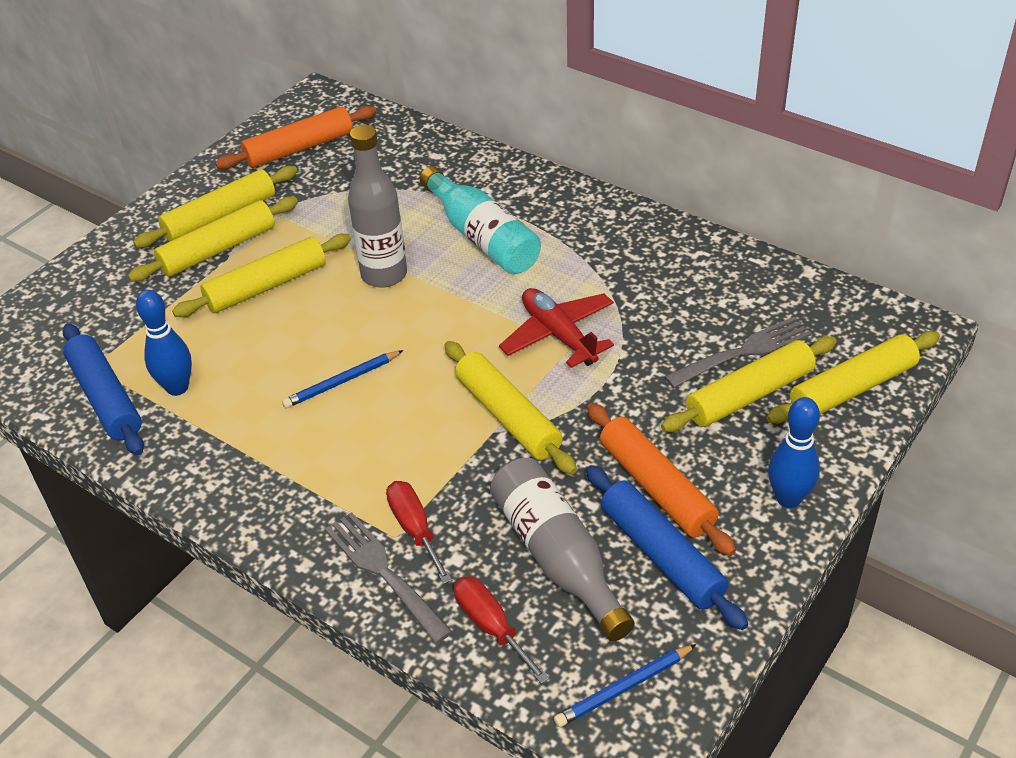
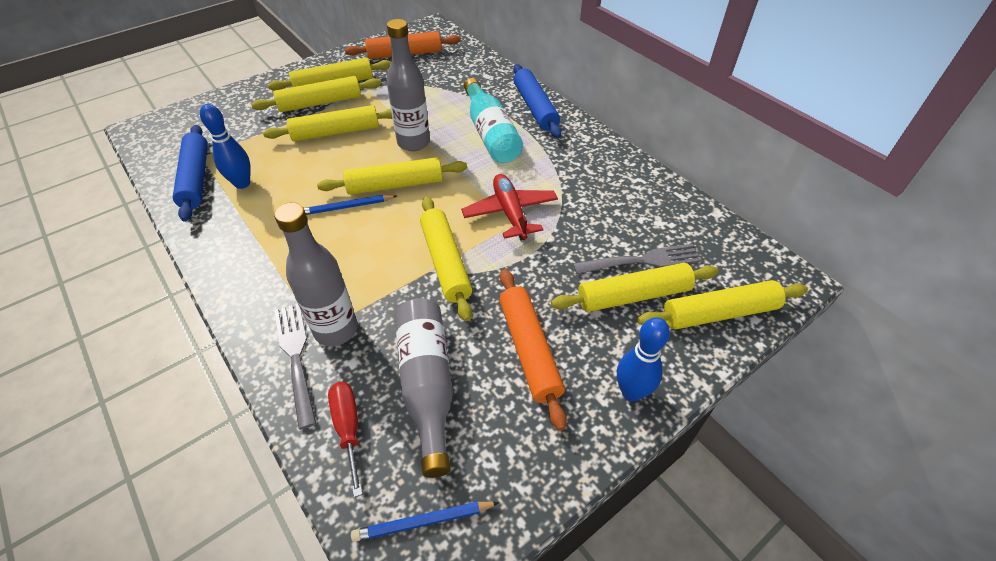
camera: 15 degrees right, 5 degrees up
(390, 337) = (395, 185): none -> yellow rolling pin
(415, 529) = (336, 329): red screwdriver -> grey bottle
(661, 555) = (508, 409): blue rolling pin -> blue rolling pin (535, 107)

